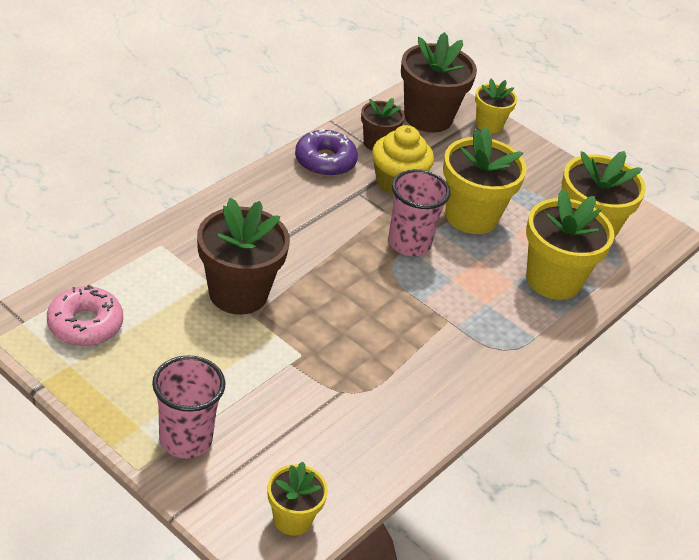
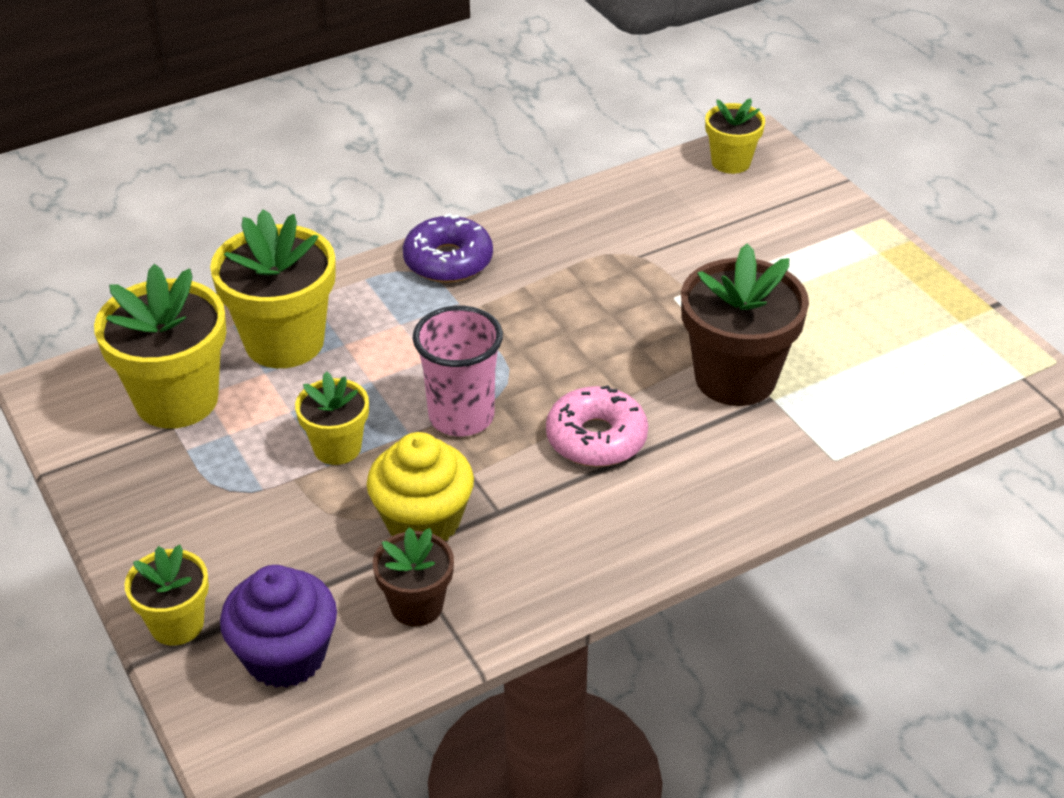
camera: 155 degrees left, 0 degrees up
(85, 324) = (943, 364): pink donut -> pink donut (596, 438)
(185, 440) = (829, 235): pink cup -> none
(325, 161) = (529, 578): purple donut -> purple donut (448, 261)
(428, 117) = (285, 656): brown flower pot -> purple cupcake
(471, 216) = (337, 447): yellow flower pot -> yellow flower pot, size x0.56

